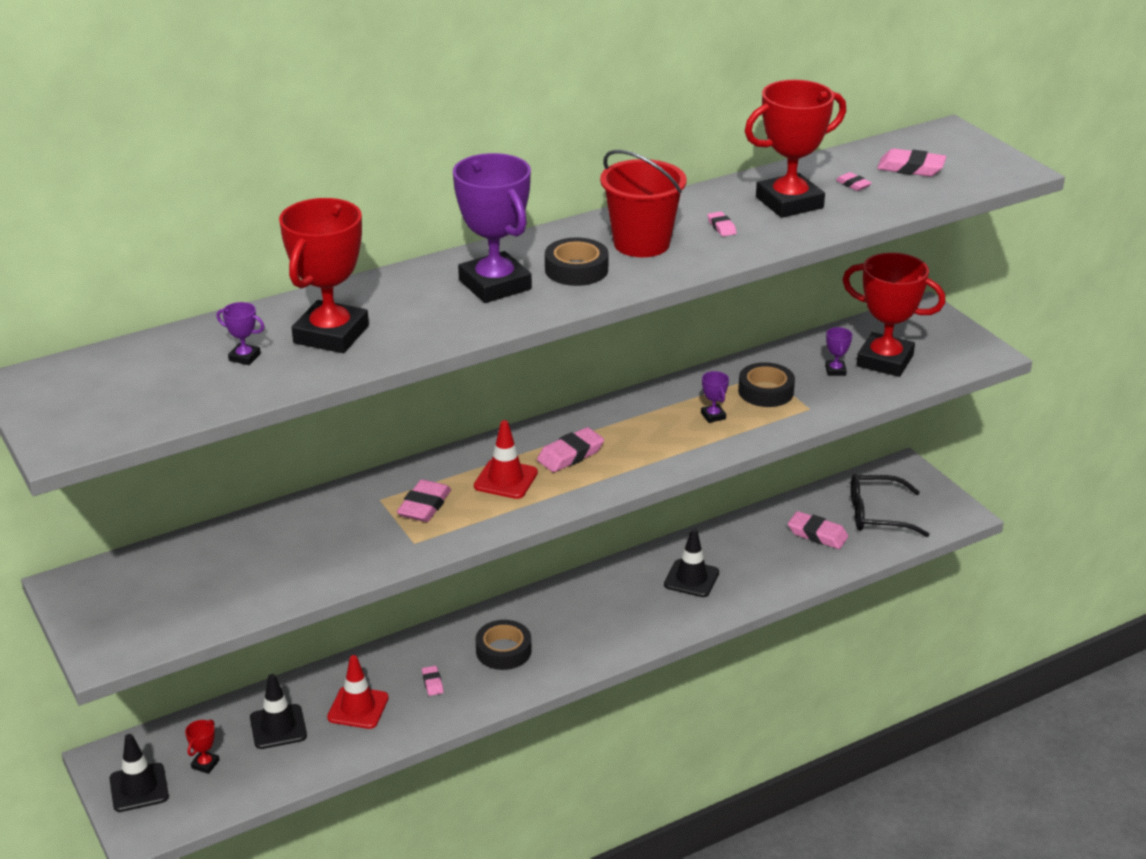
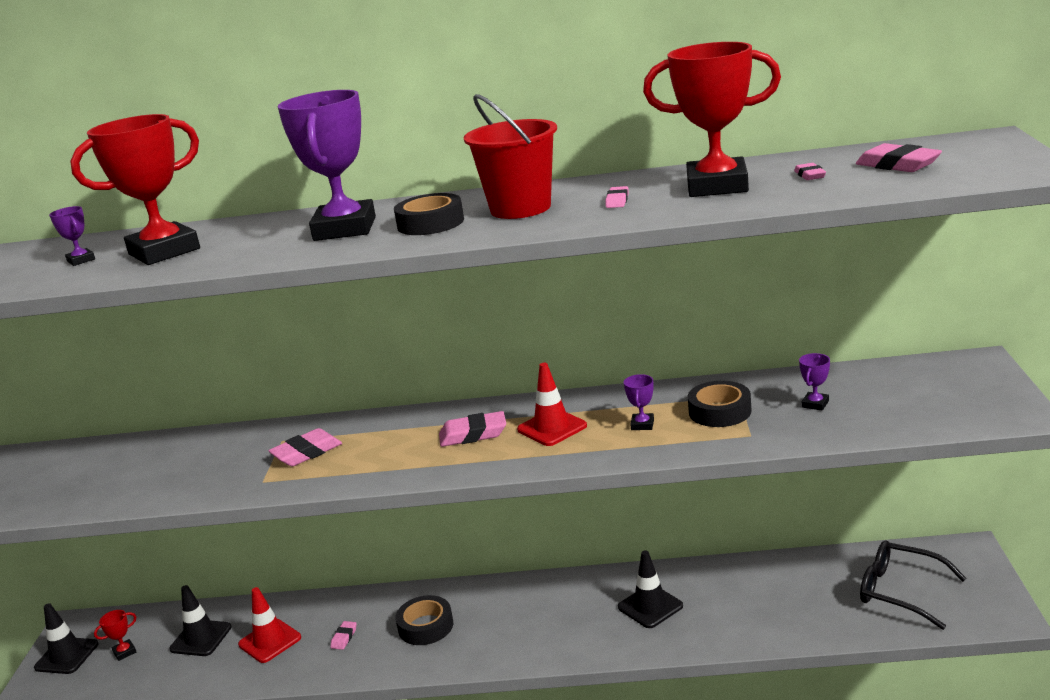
camera: 35 degrees right, 10 degrees down
(506, 479) = (395, 444): red traffic cone -> red traffic cone (552, 428)
(817, 534) = (816, 596): pink eraser -> none
(884, 361) = (881, 403): red trophy -> none

